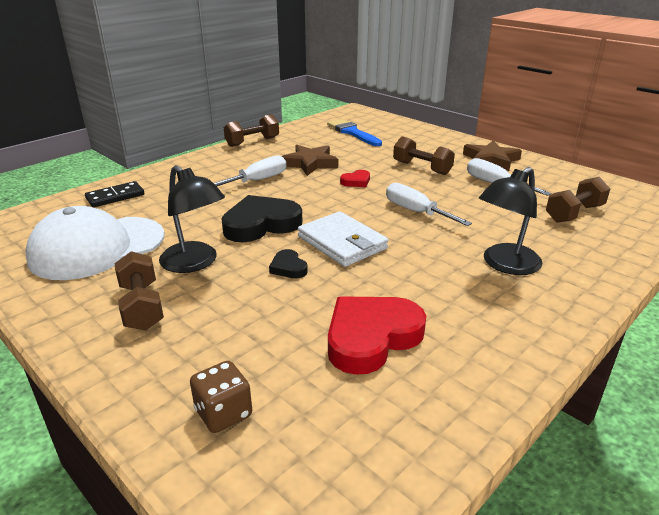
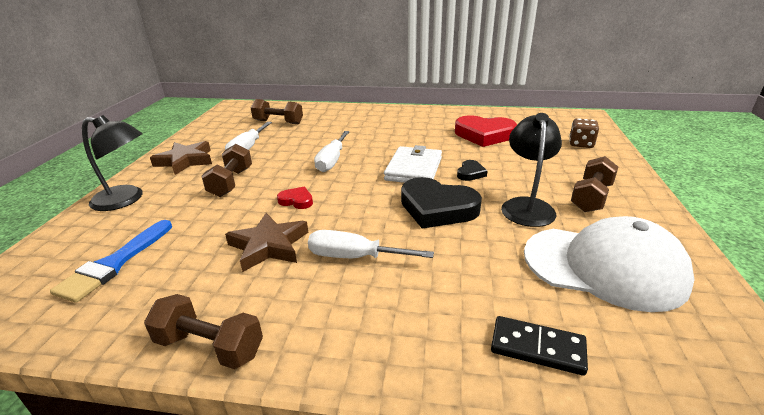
camera: 125 degrees left, 0 degrees up
(505, 265) = (371, 126): black lamp -> black lamp (126, 199)

